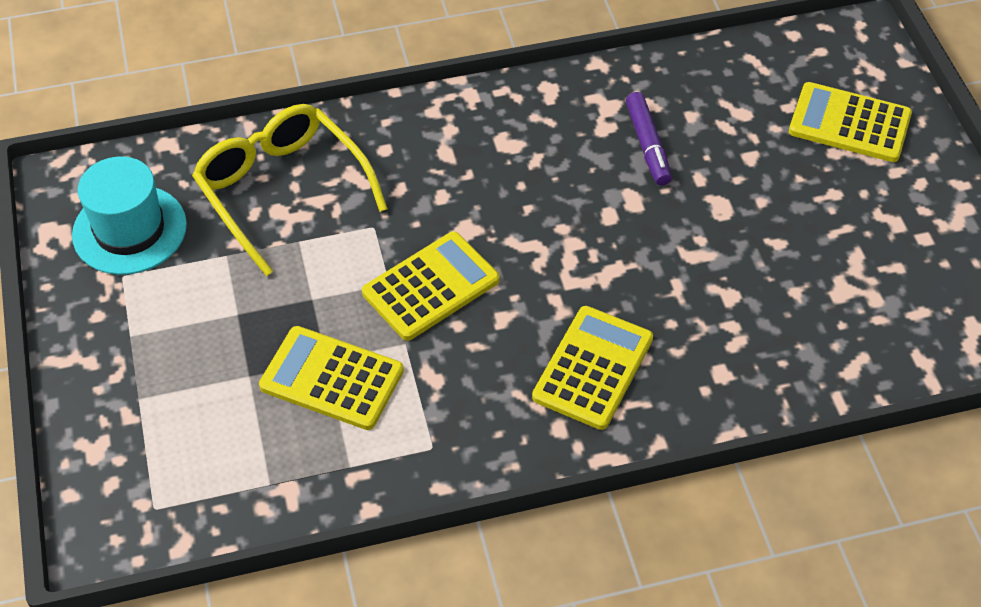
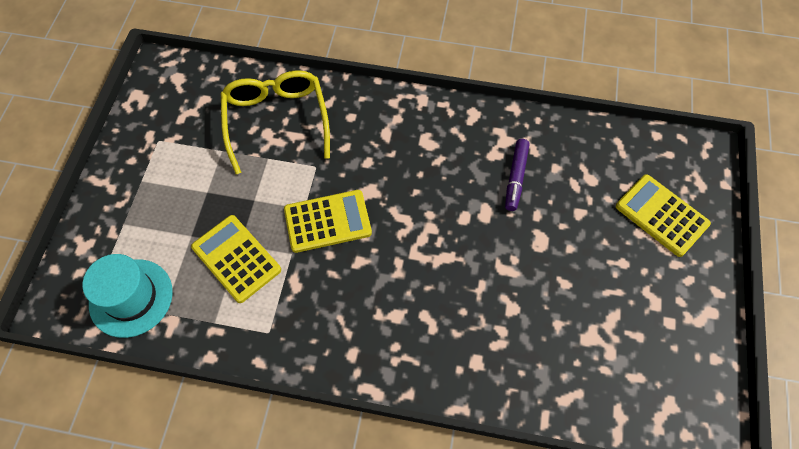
camera: 25 degrees right, 10 degrees up
(129, 230) = (178, 112): turquoise hat -> turquoise hat (131, 298)
(593, 368) = (396, 321): yellow calculator -> none

